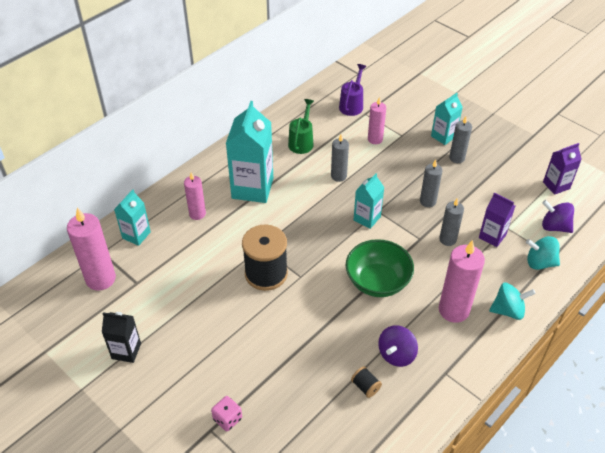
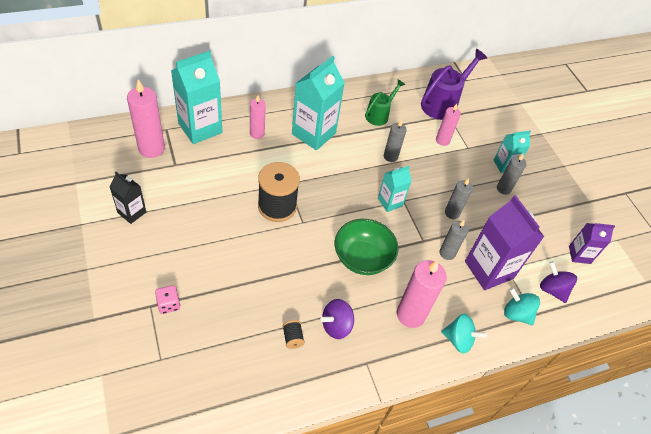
camera: 20 degrees right, 5 degrees up
(136, 235) = (200, 128): turquoise carton -> turquoise carton, size x1.82
(352, 105) = (442, 104): purple watering can -> purple watering can, size x1.60
(492, 236) = (489, 270): purple carton -> purple carton, size x1.82

